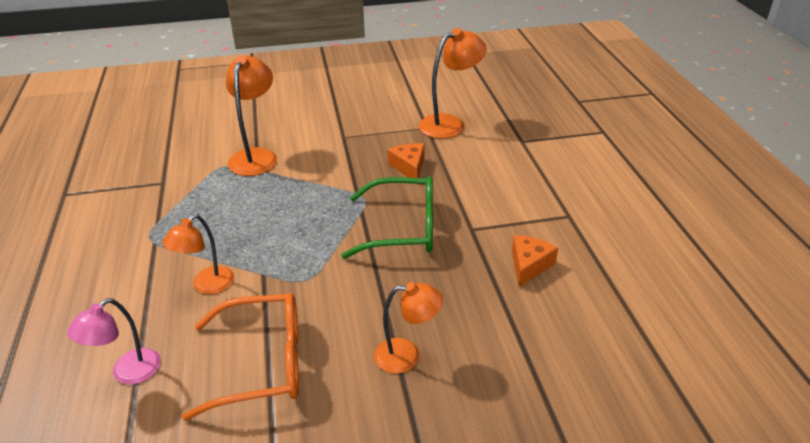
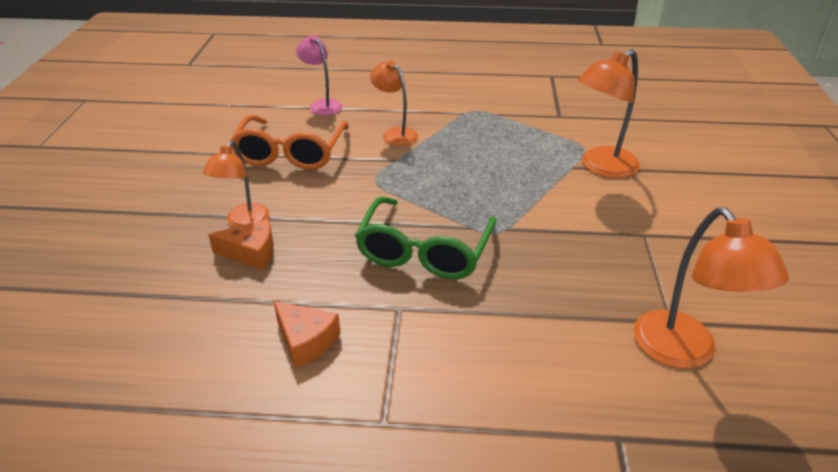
camera: 105 degrees right, 0 degrees up
(256, 156) = (601, 167): orange lamp -> orange lamp turned 120 degrees clockwise
(409, 167) = (556, 280): orange cheese -> orange cheese (251, 252)

